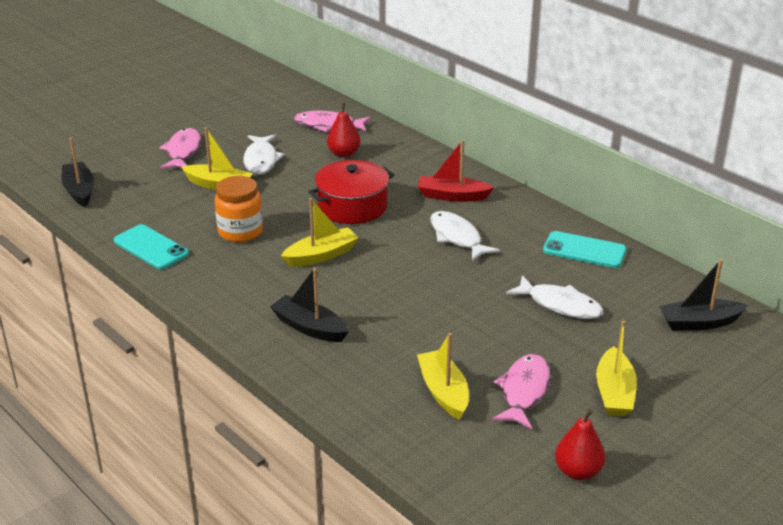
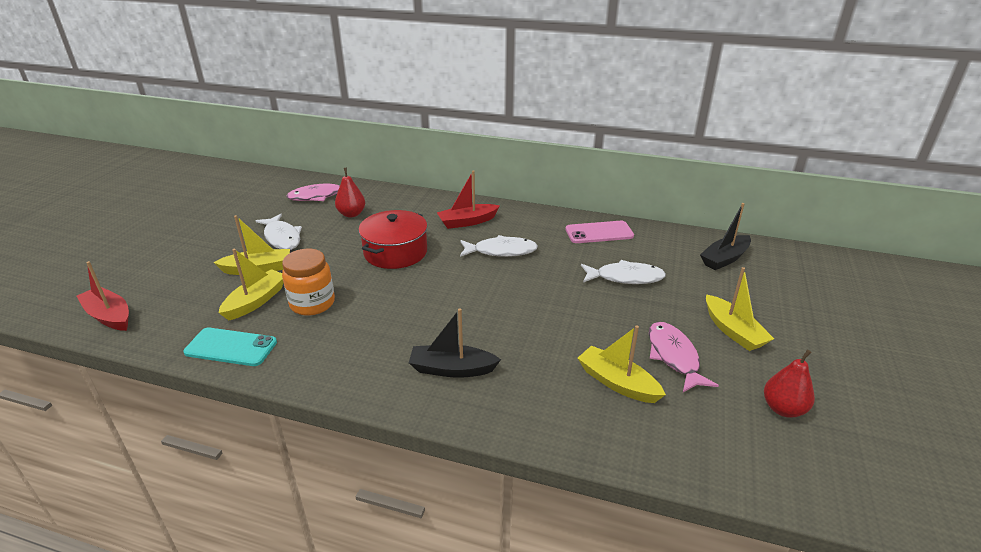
camera: 30 degrees left, 0 degrees up
(79, 191) = (109, 316): black boat -> red boat
(183, 151) = (199, 250): pink fish -> none
(321, 255) = (405, 300): yellow boat -> yellow boat (256, 301)
(457, 237) = (501, 251): white fish -> white fish turned 150 degrees clockwise
(584, 250) = (599, 233): turquoise phone -> pink phone

